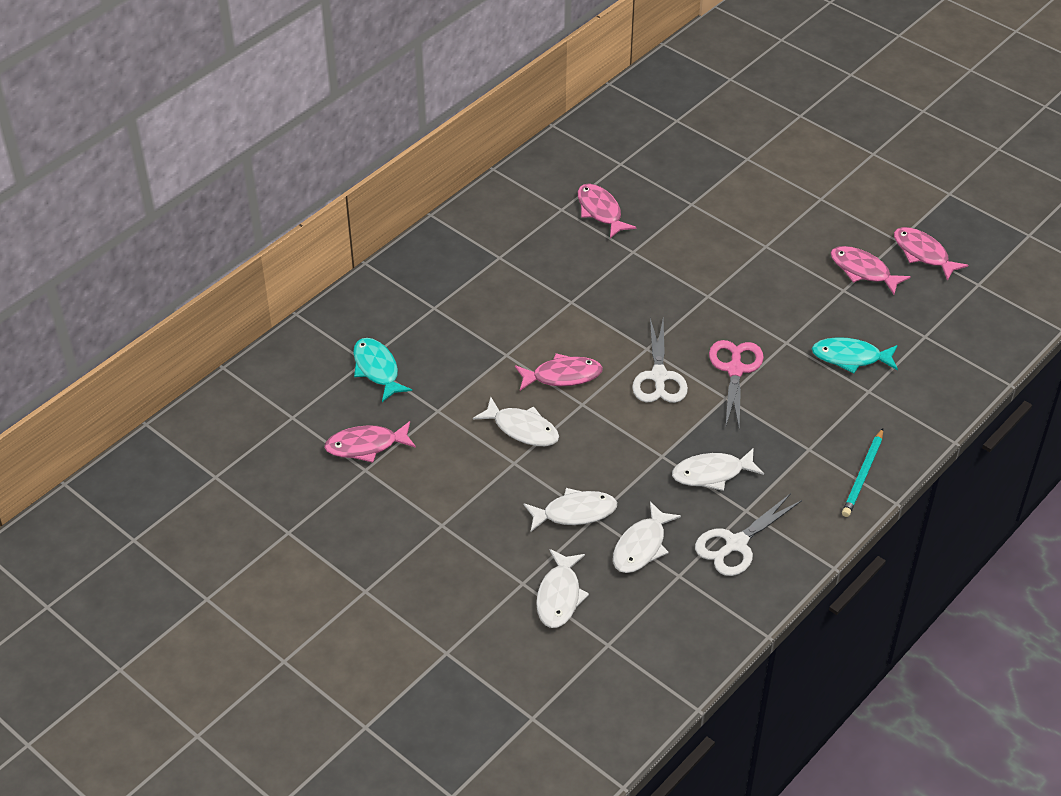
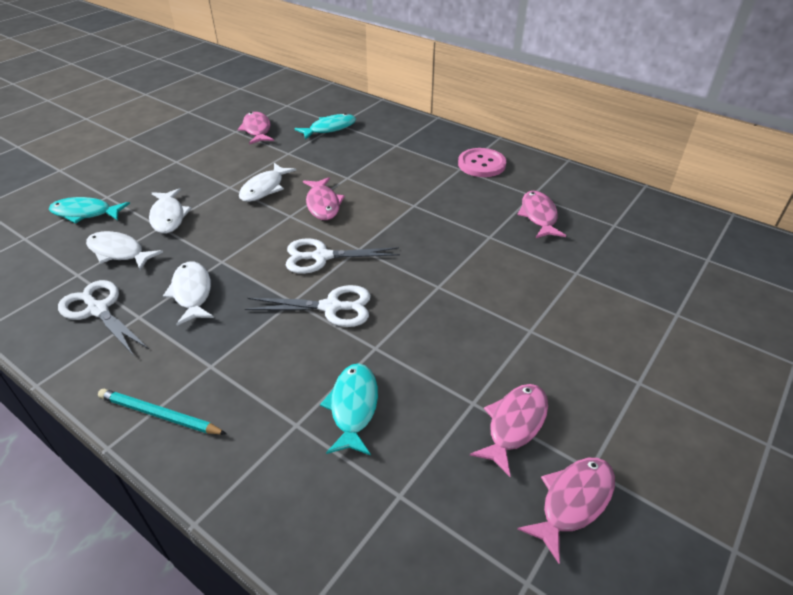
camera: 85 degrees right, 5 degrees down
(492, 238) = (481, 164): none -> pink button
(559, 596) = (85, 213): white fish -> turquoise fish
(600, 211) = (539, 216): pink fish -> pink fish turned 60 degrees counterclockwise
(735, 370) = (331, 307): pink scissors -> white scissors

